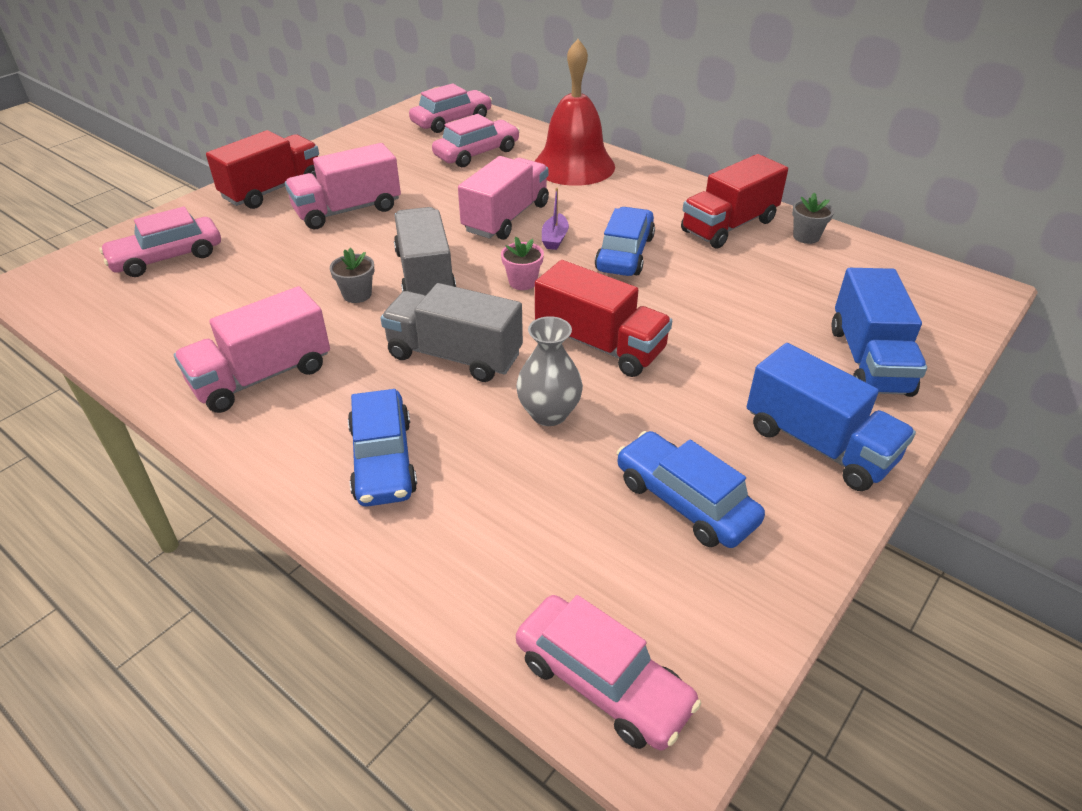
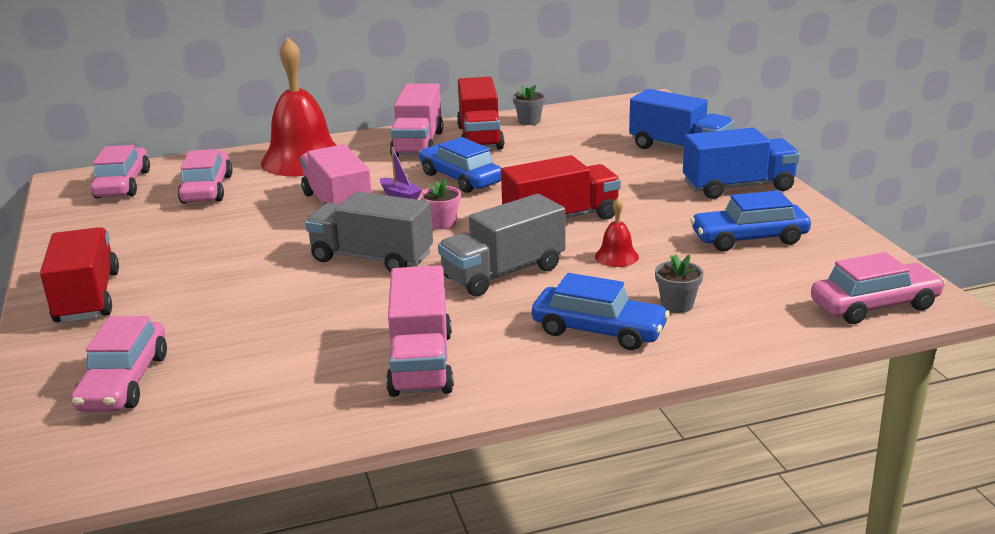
camera: 55 degrees left, 15 degrees down
(348, 210) = (202, 268): pink truck -> pink truck (418, 144)
(357, 294) = (356, 294): grey flower pot -> grey flower pot (677, 305)
(549, 413) = (616, 256): grey vase -> red bell

